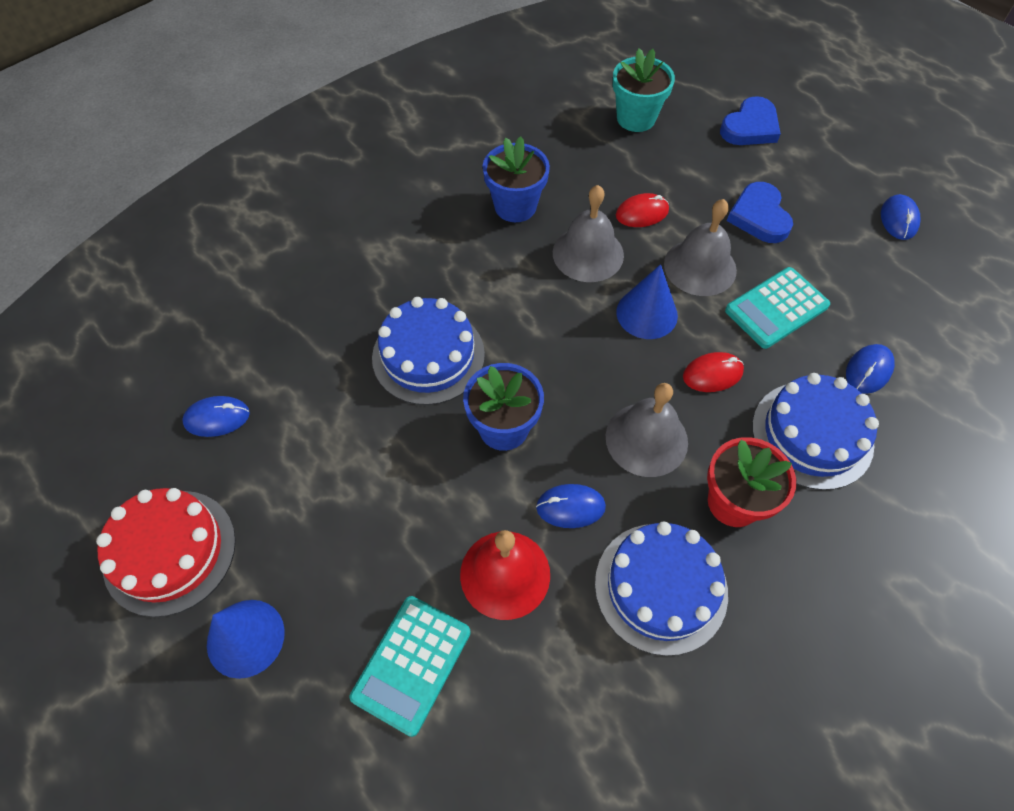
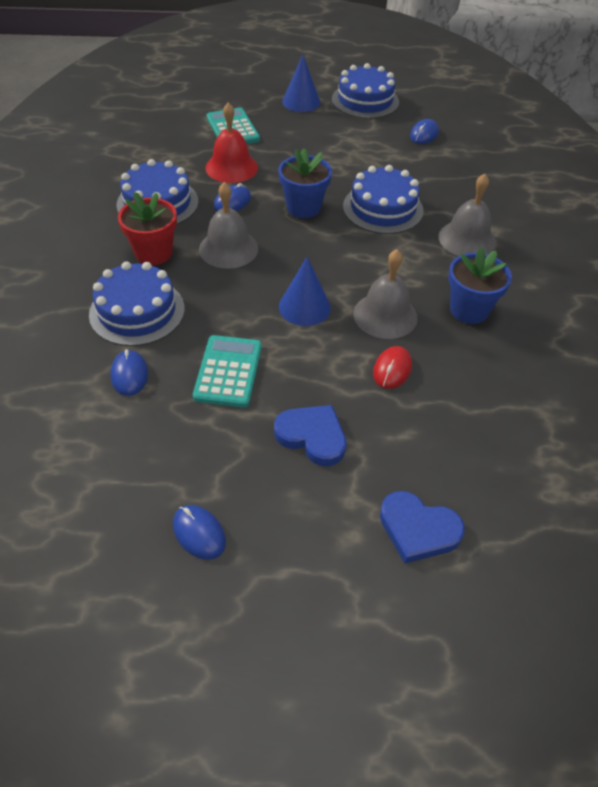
camera: 130 degrees right, 10 degrees down
(170, 551) = (365, 100): red cake -> blue cake
(636, 118) = (508, 450): turquoise flower pot -> none
(700, 267) = (308, 361): grey bell -> grey bell (467, 239)
(712, 374) = (227, 302): red mouse -> none
(750, 127) = (418, 529): blue heart -> blue heart turned 60 degrees counterclockwise

